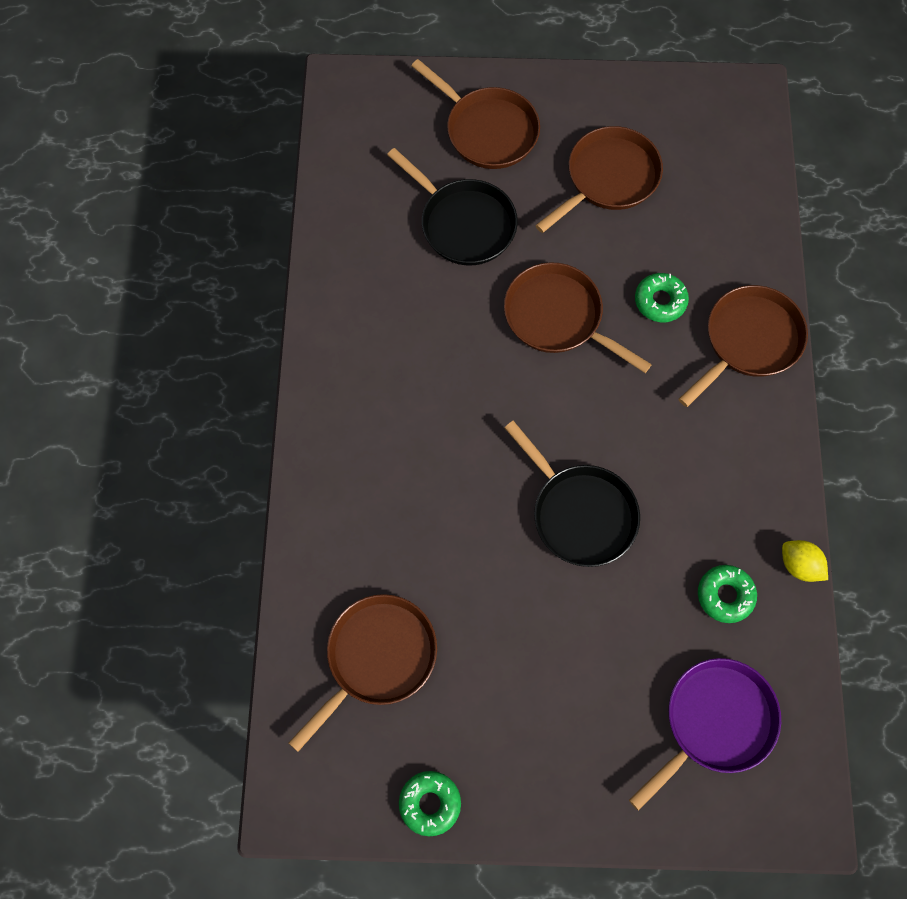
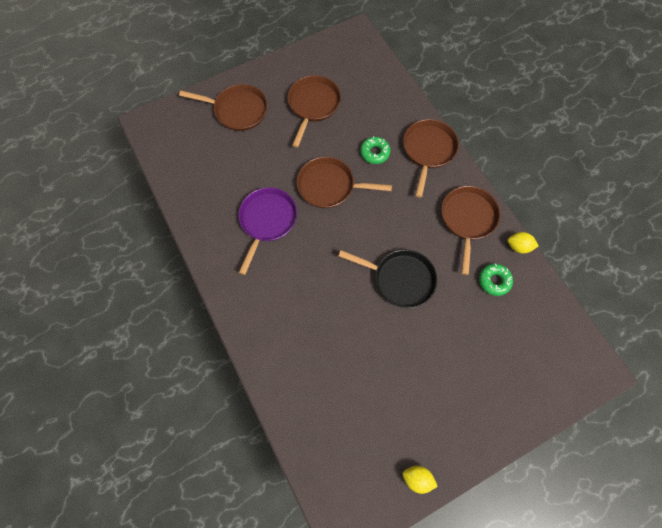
camera: 30 degrees left, 0 degrees up
(377, 658) = (343, 416): brown pan -> brown pan (468, 219)
(430, 803) = (417, 478): green donut -> yellow lemon
(463, 223) = (253, 163): black pan -> none
(714, 722) = (528, 347): purple pan -> purple pan (267, 221)

